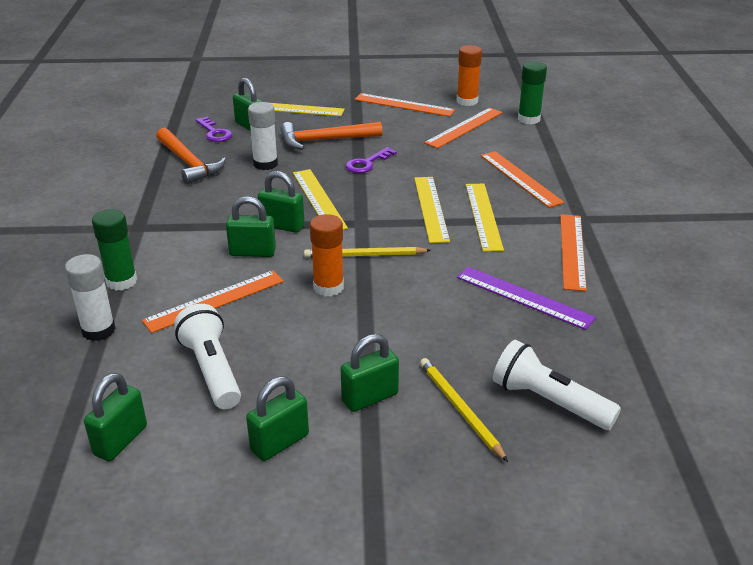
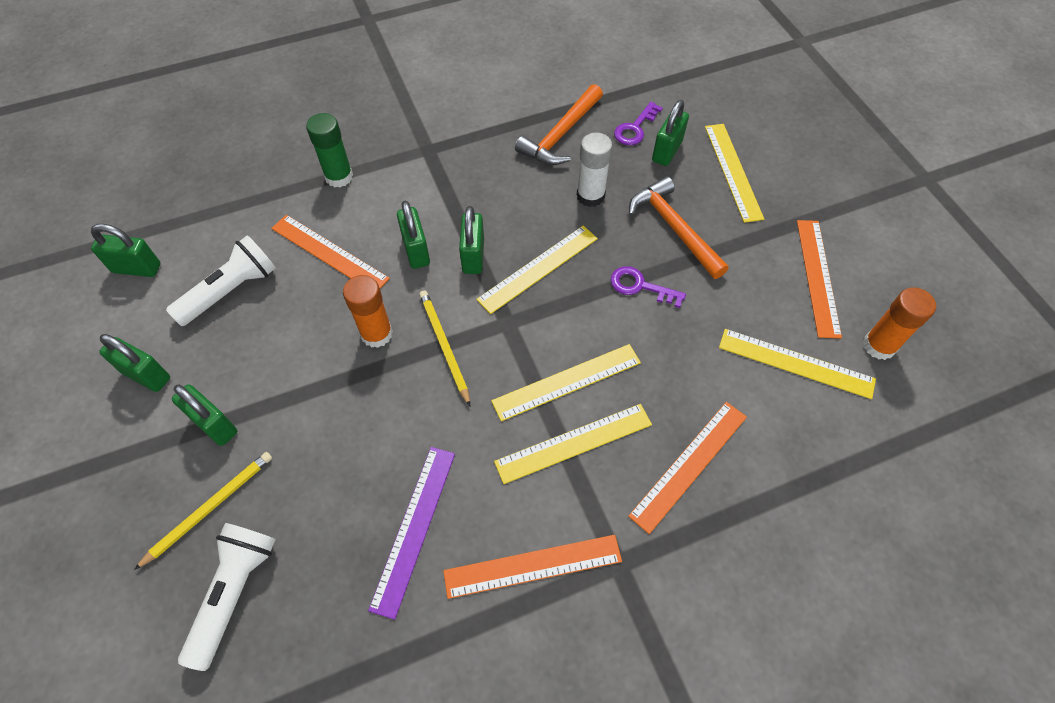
camera: 70 degrees right, 25 degrees up
(98, 330) = (267, 193): white glue stick -> none
(464, 127) = (796, 363): orange ruler -> yellow ruler
(529, 119) = (873, 438): green glue stick -> none

